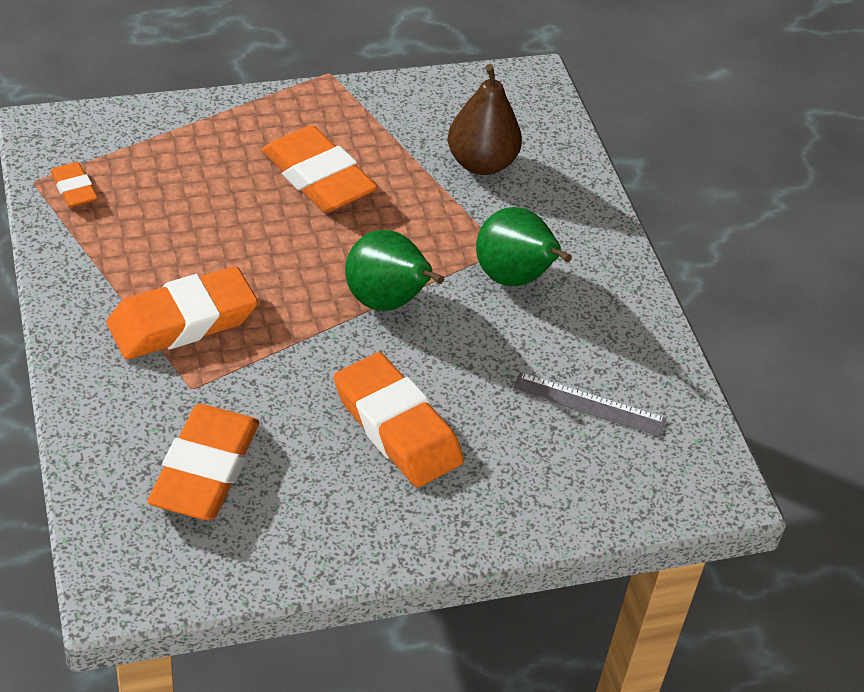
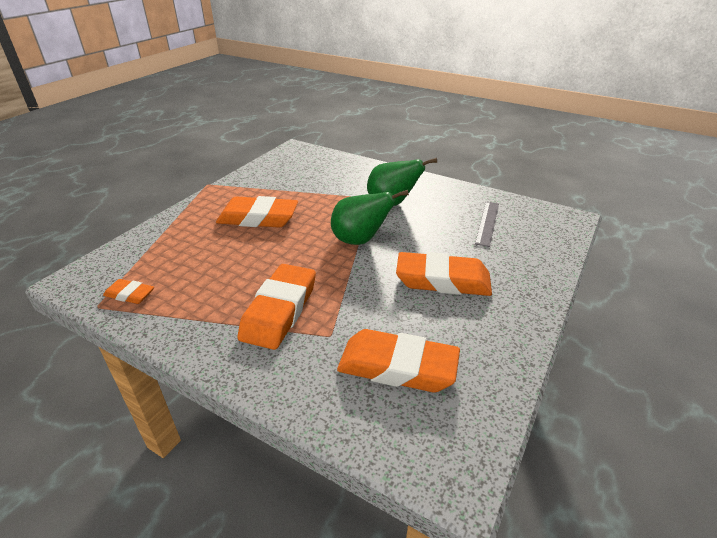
camera: 40 degrees left, 10 degrees down
(205, 469) = (397, 366): orange eraser -> orange eraser turned 45 degrees counterclockwise
(481, 163) = (318, 178): brown pear -> none
(589, 404) = (487, 223): grey ruler -> grey ruler turned 45 degrees counterclockwise

